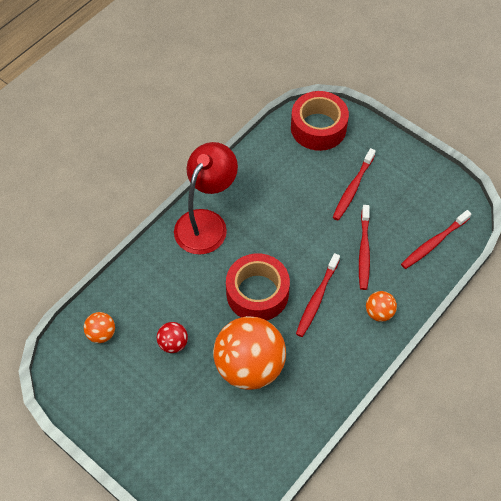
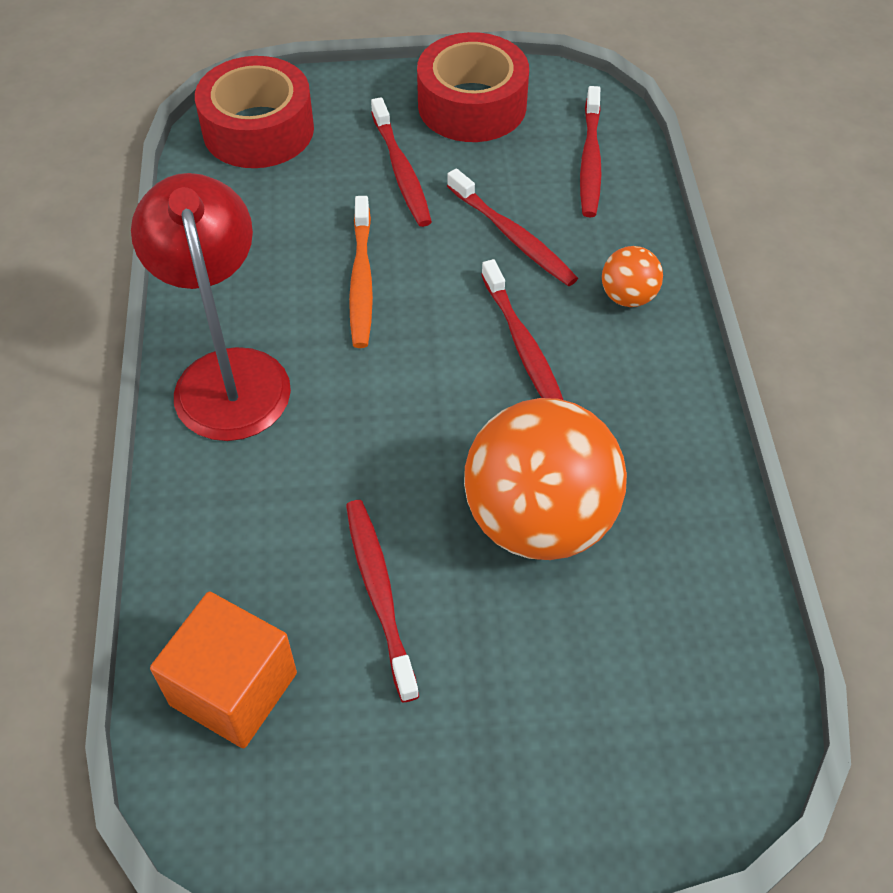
camera: 45 degrees left, 5 degrees down
(101, 333) = (233, 689): orange ball -> orange cube
(173, 343) = (379, 593): red ball -> red toothbrush
(257, 293) = (427, 409): red tape -> red tape (472, 105)
(288, 223) = (361, 280): none -> orange toothbrush

